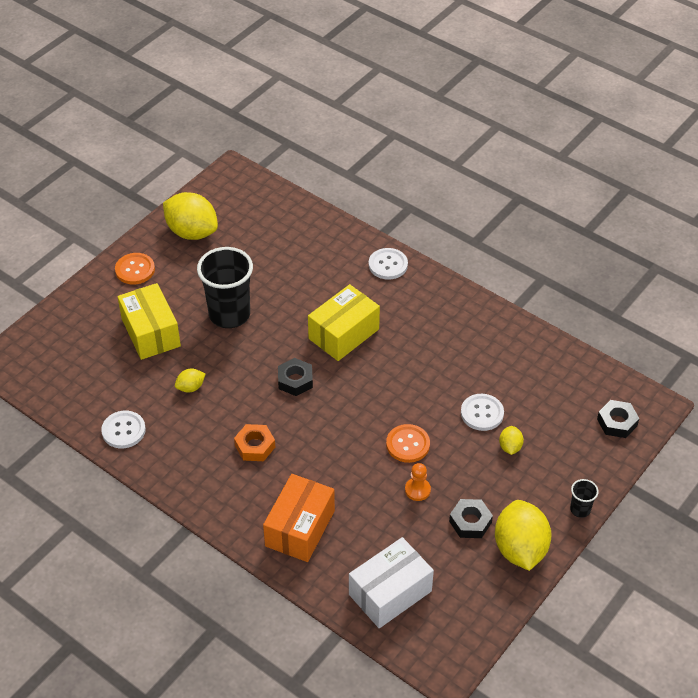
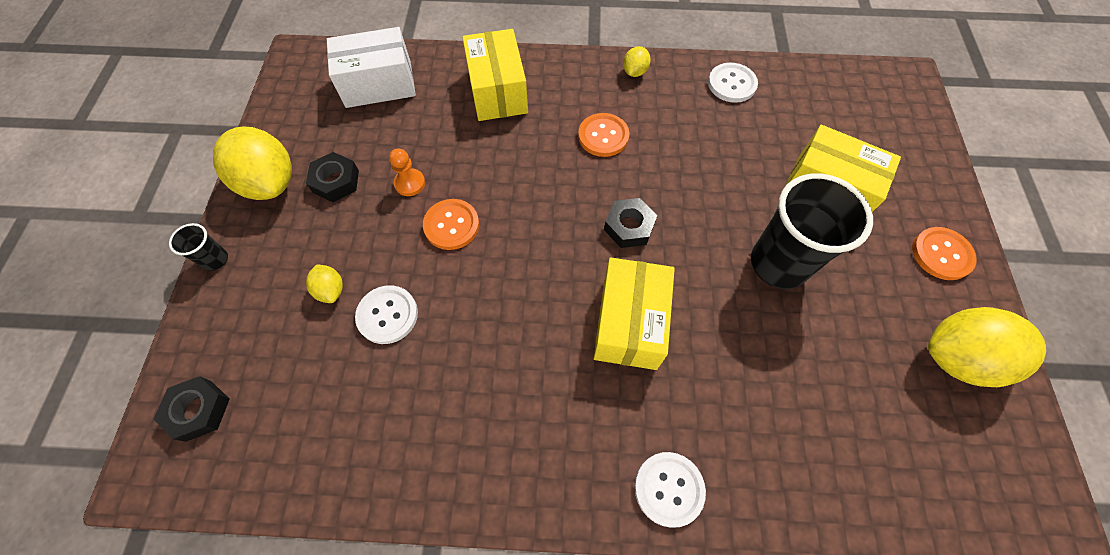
camera: 145 degrees right, 15 degrees up
(191, 387) = (722, 156): yellow lemon -> yellow lemon (634, 72)
(255, 446) = (603, 136): orange nut -> orange button
(300, 528) = (497, 91): orange box -> yellow box
(390, 593) = (378, 84): white box -> white box turned 60 degrees clockwise

